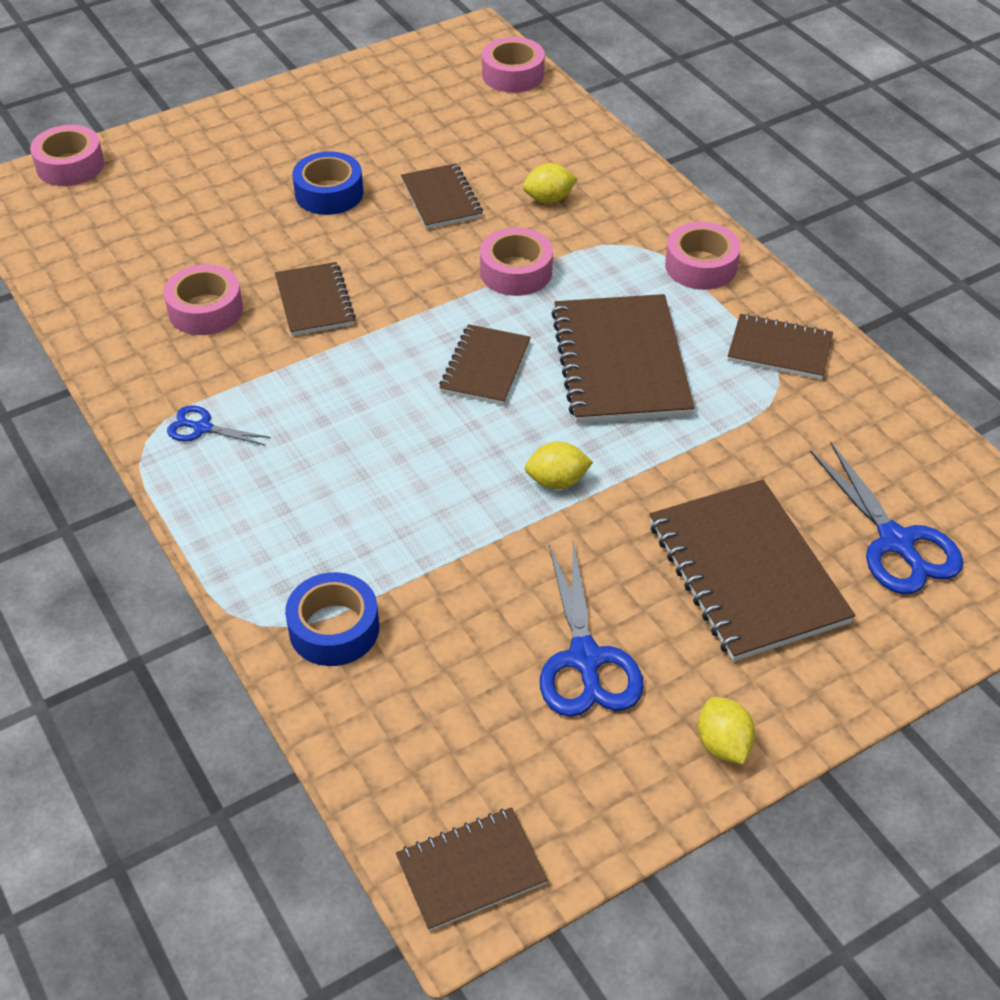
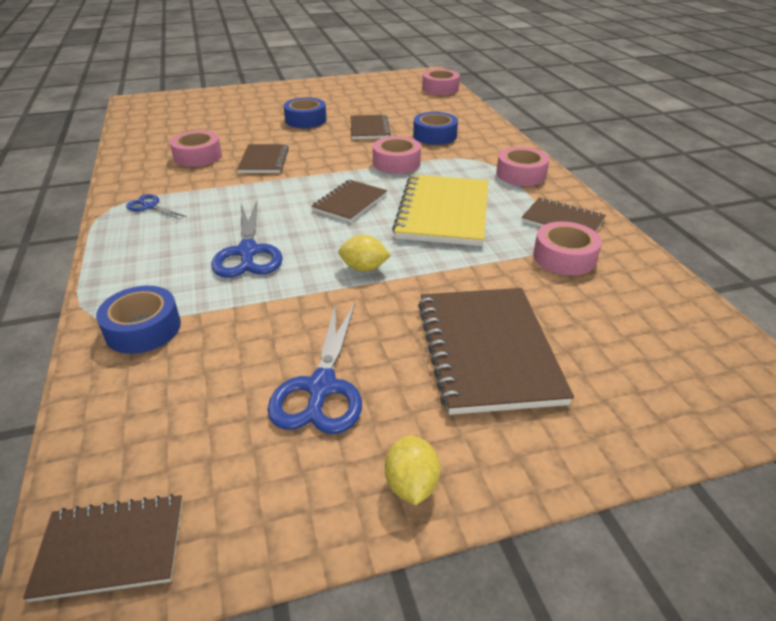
camera: 15 degrees right, 10 degrees down
(70, 165) = (176, 96): pink tape -> pink tape (564, 257)
(549, 199) = (435, 136): yellow lemon -> blue tape
(620, 363) = (443, 212): brown notebook -> yellow notebook
(896, 542) = (627, 352): blue scissors -> blue scissors (248, 252)

